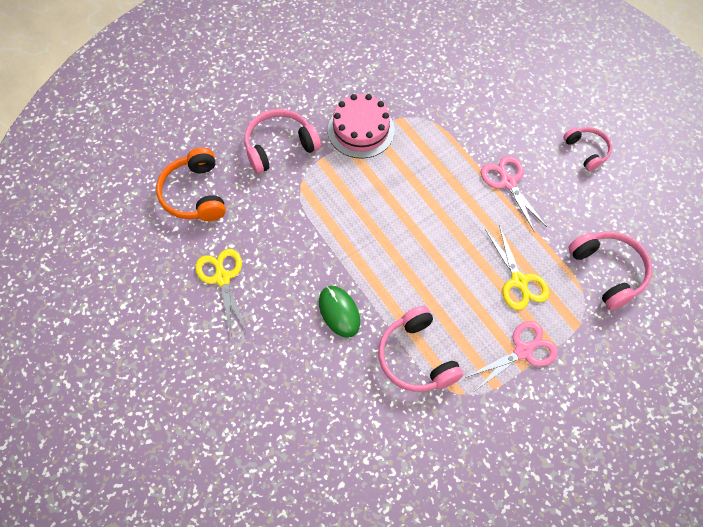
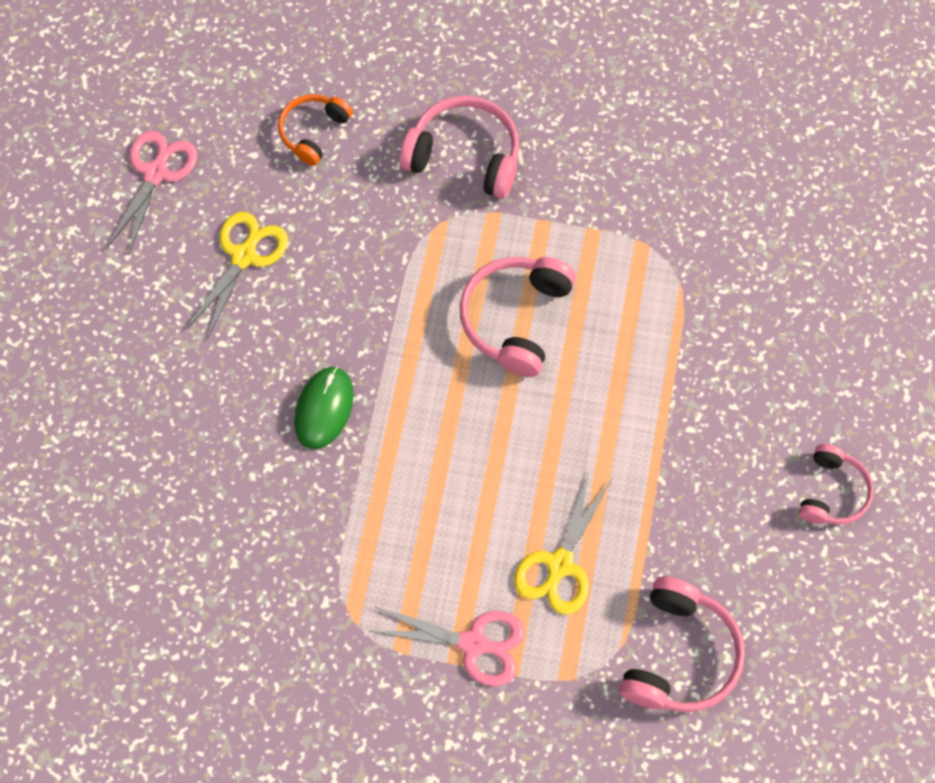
camera: 45 degrees right, 5 degrees up
(195, 194) = (314, 132): orange headphones -> orange headphones, size x0.63
(361, 130) = (580, 218): pink cake -> none
(416, 357) = (351, 536): pink headphones -> pink headphones (516, 318)
(508, 182) = (684, 439): pink scissors -> pink scissors (156, 173)

